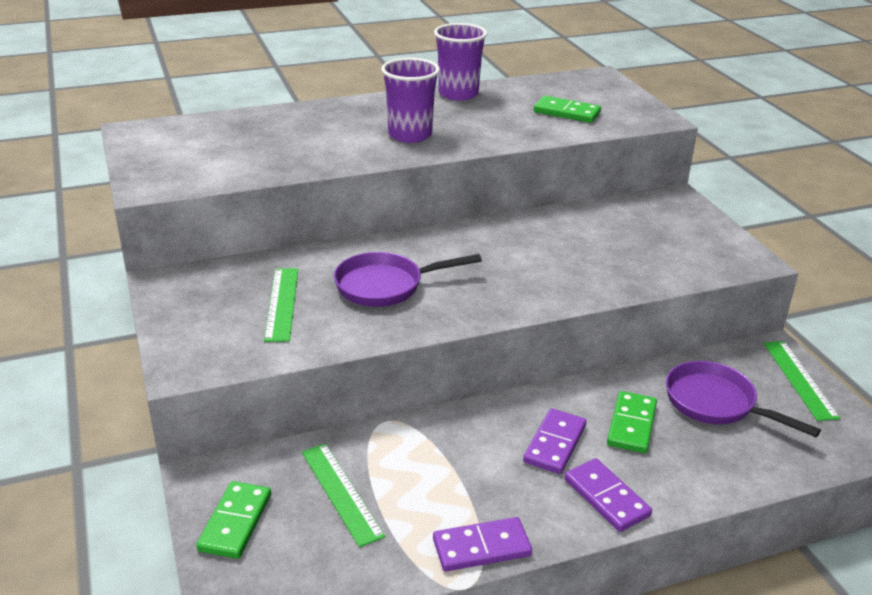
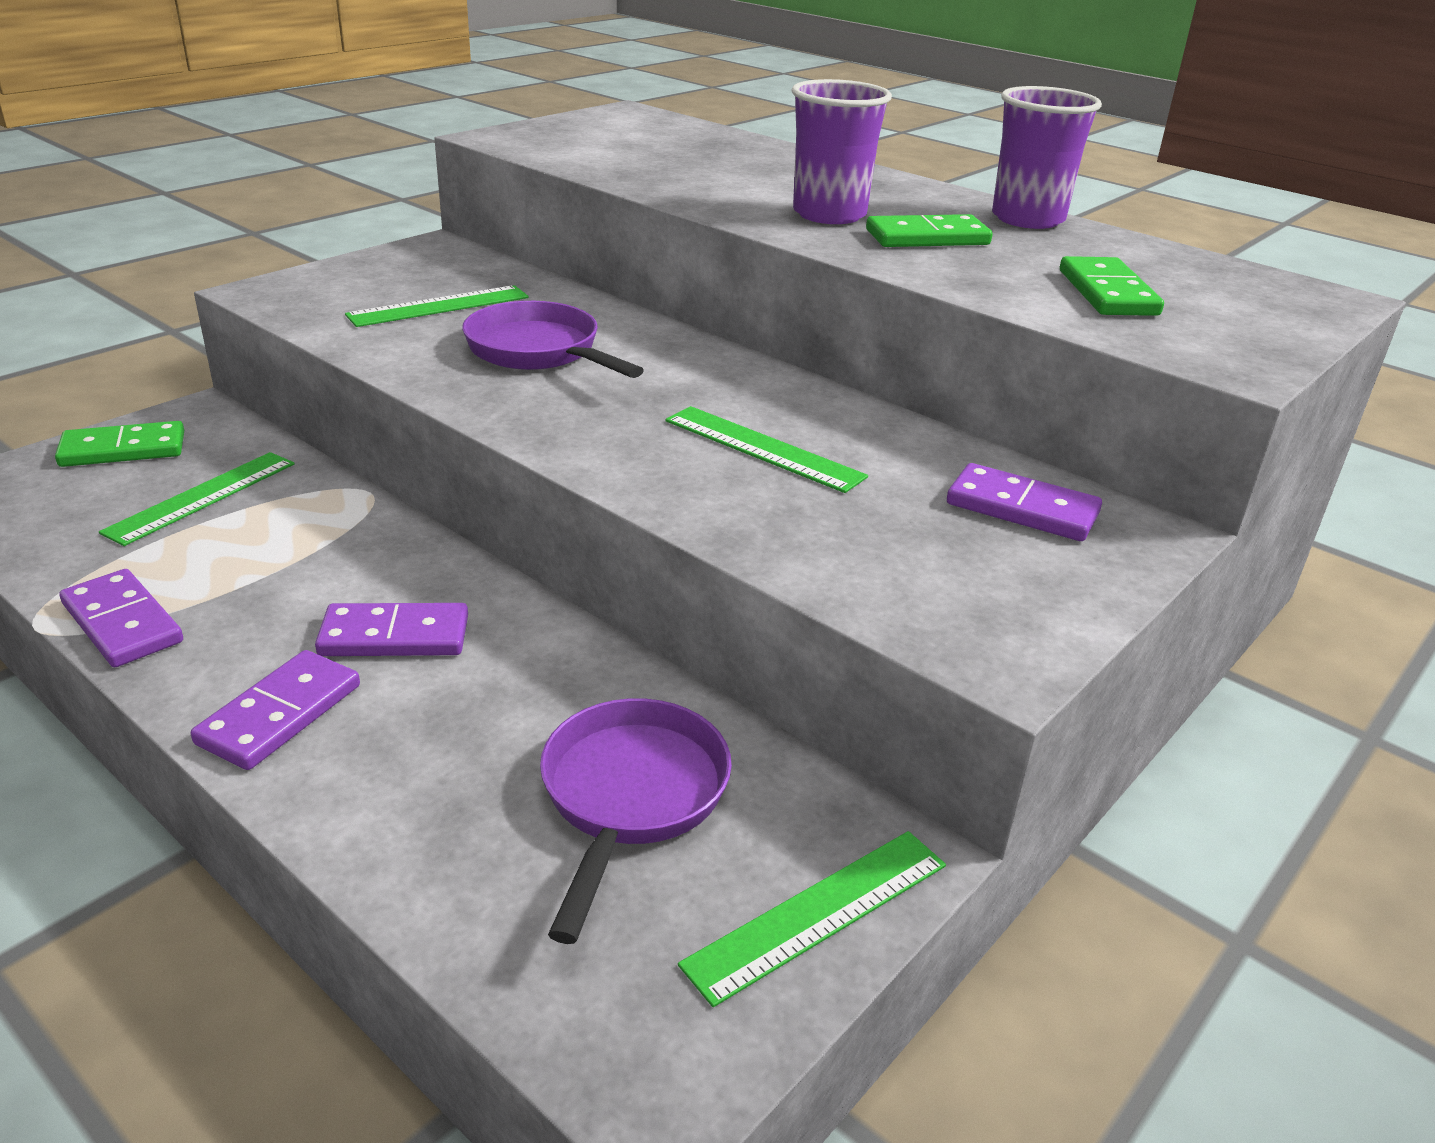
camera: 60 degrees right, 0 degrees up
(553, 255) = (763, 448): none -> green ruler
(631, 425) = (494, 704): green domino -> green domino (927, 237)
(645, 215) = (1022, 508): none -> purple domino

